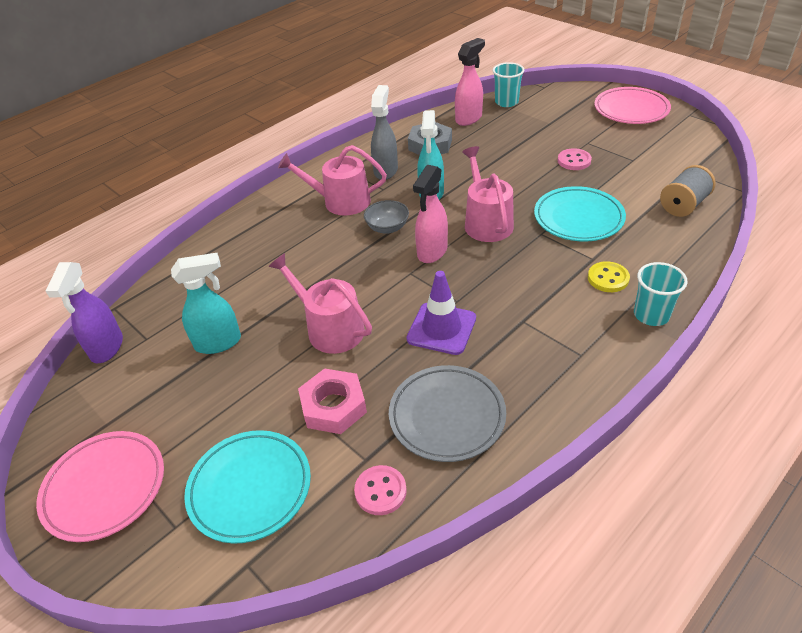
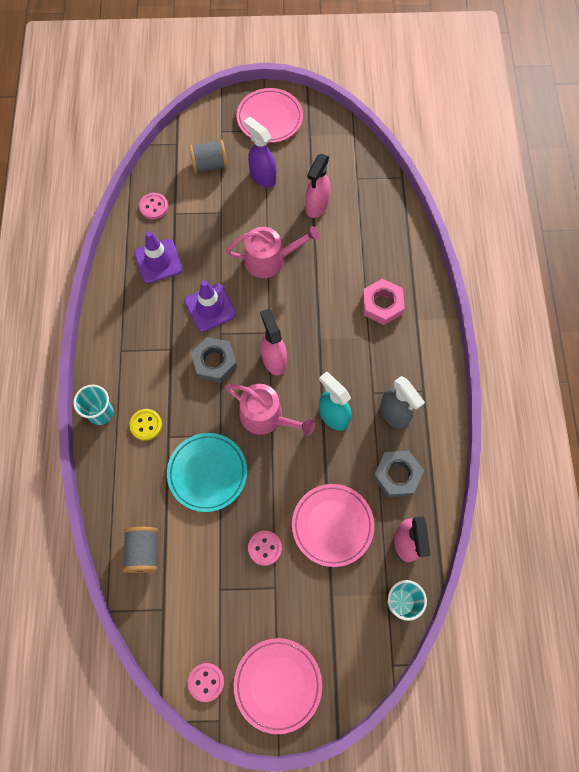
camera: 130 degrees right, 25 degrees up
(107, 348) = (368, 159): purple spray bottle -> purple spray bottle (262, 177)
(219, 342) = (316, 206): turquoise spray bottle -> pink spray bottle
(250, 488) = (210, 165): turquoise plate -> grey spool
(333, 406) = (217, 223): pink nut -> pink nut (382, 304)
(341, 201) = (385, 356): pink watering can -> none
(387, 228) = (325, 357): grey bowl -> none
(447, 416) = (158, 261): grey plate -> purple traffic cone
(489, 283) = (214, 362): none -> grey nut
(509, 147) = (332, 525): none -> pink plate
(685, 130) = (206, 682): none -> pink button

